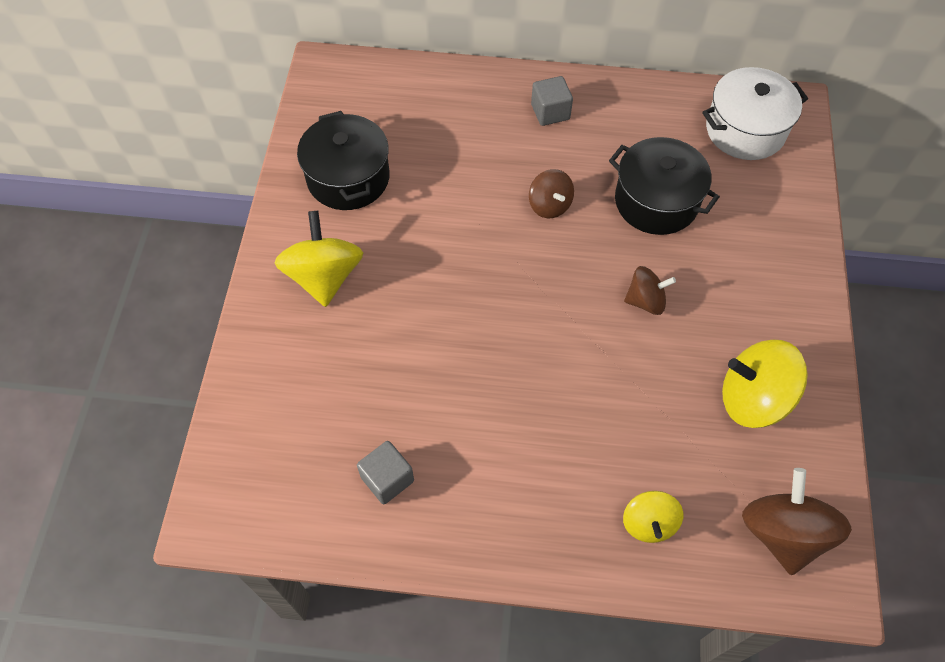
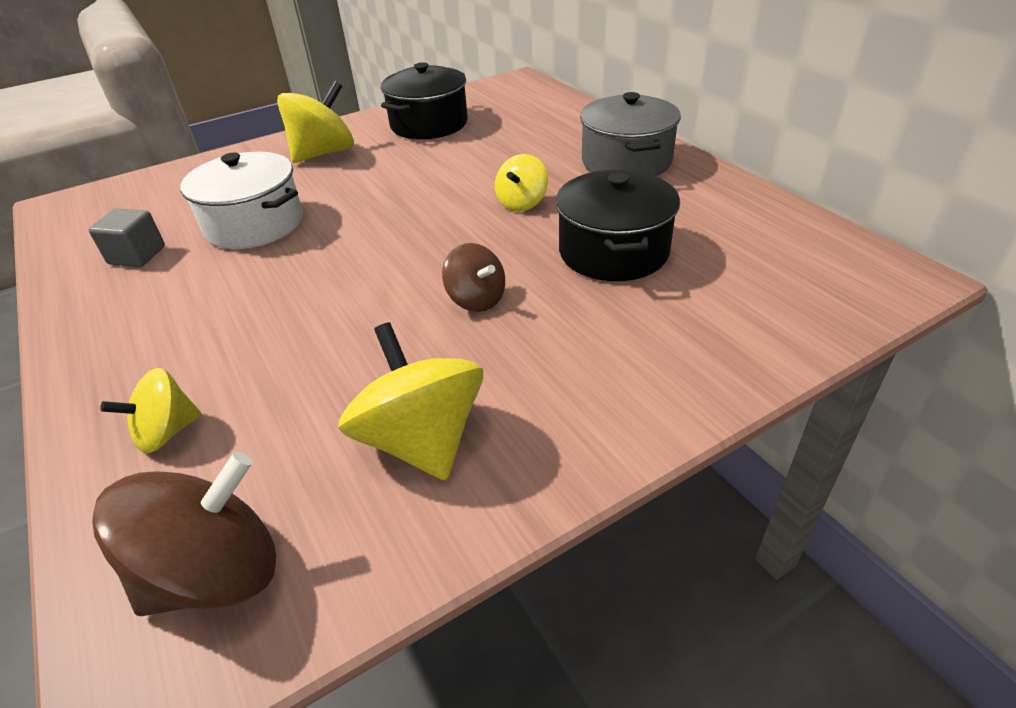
camera: 55 degrees right, 20 degrees down
(549, 205) = (522, 203): brown spinning top -> yellow spinning top
(550, 112) = (626, 161): grey cube -> grey pot
(745, 130) = (803, 261): white pot -> white pot (254, 224)

